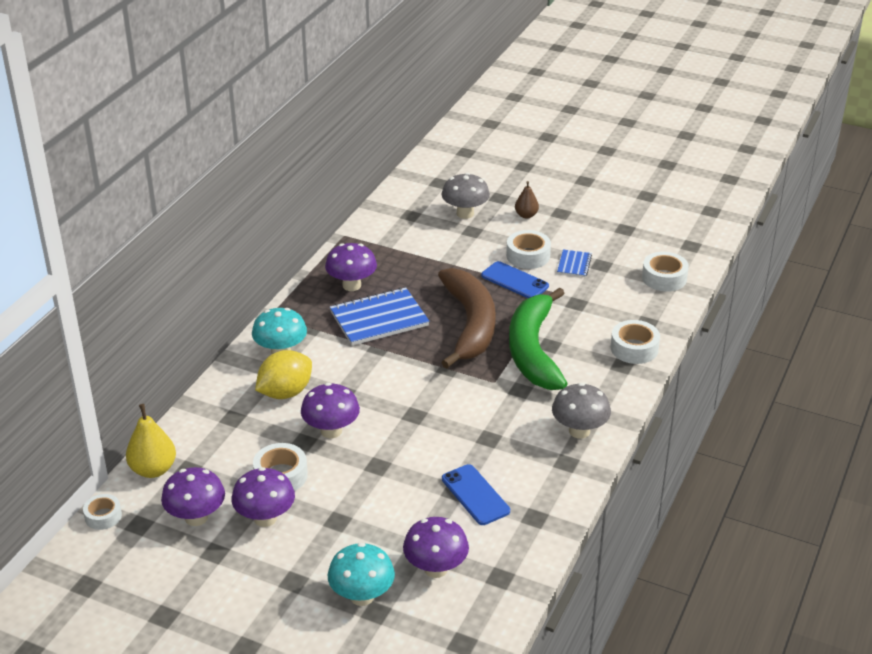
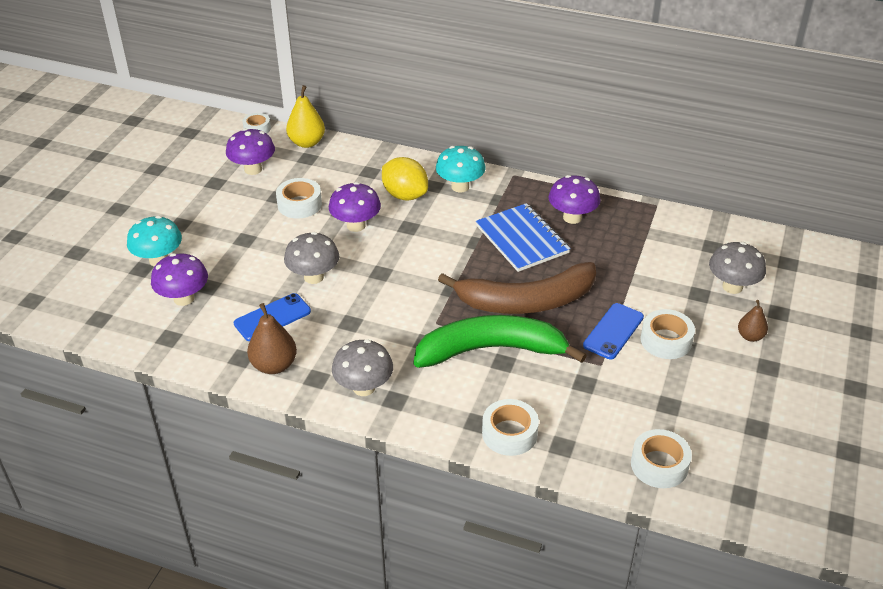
camera: 85 degrees right, 5 degrees up
(265, 518) = (250, 202): purple mushroom -> none
(414, 464) = (313, 277): none -> grey mushroom
(547, 492) = (274, 365): none -> brown pear
(574, 264) = (661, 380): blue notebook -> none

